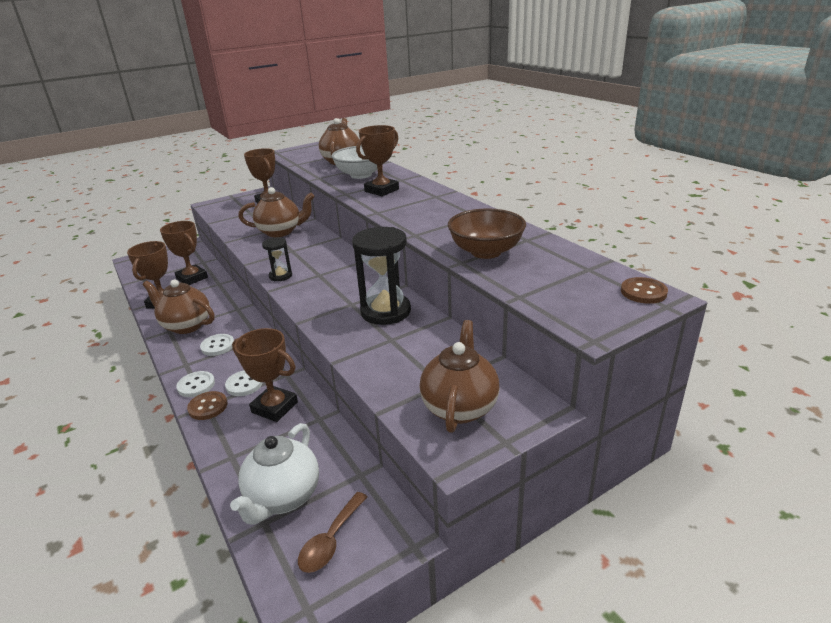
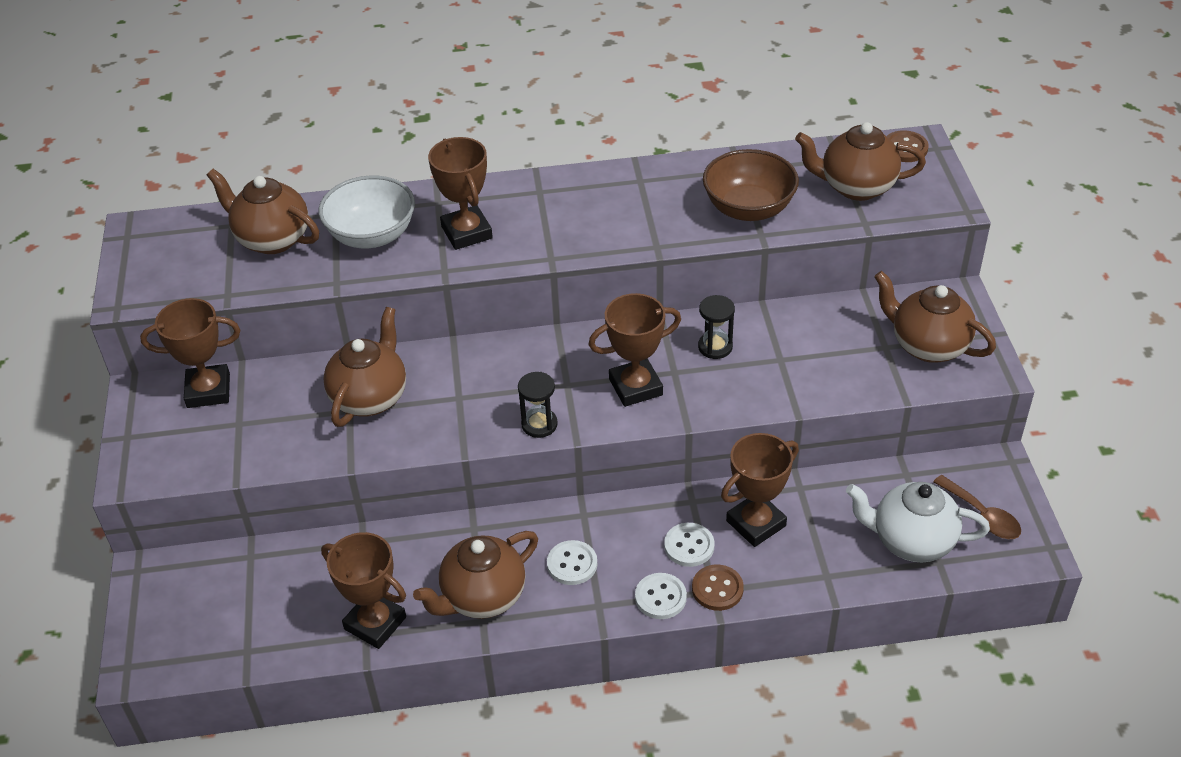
camera: 65 degrees left, 15 degrees up
(192, 278) = (309, 577): brown trophy -> brown trophy (635, 387)
(283, 497) = (911, 541): white teapot -> white teapot turned 150 degrees clockwise
(385, 311) = (715, 347): black hourglass -> black hourglass, size x0.52
(561, 283) = (856, 187): none -> brown teapot

